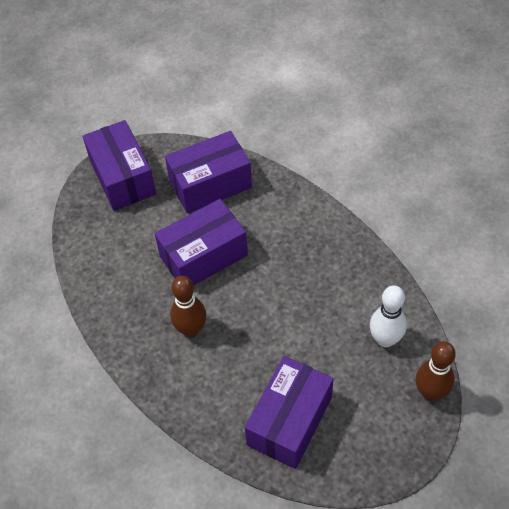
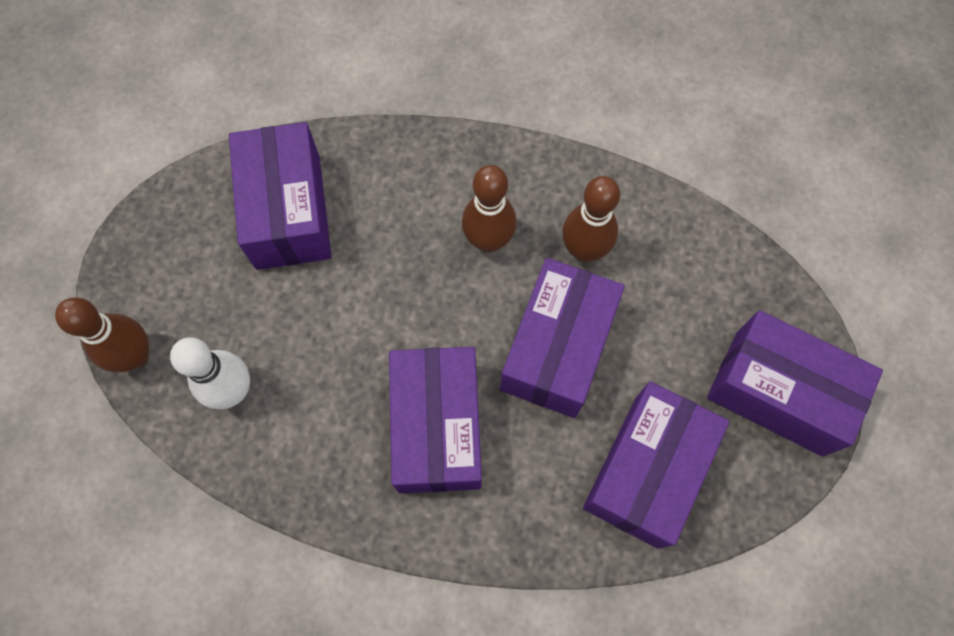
camera: 140 degrees right, 15 degrees up
(147, 292) = (584, 250): none -> brown bowling pin
(291, 258) = (437, 427): none -> purple box

